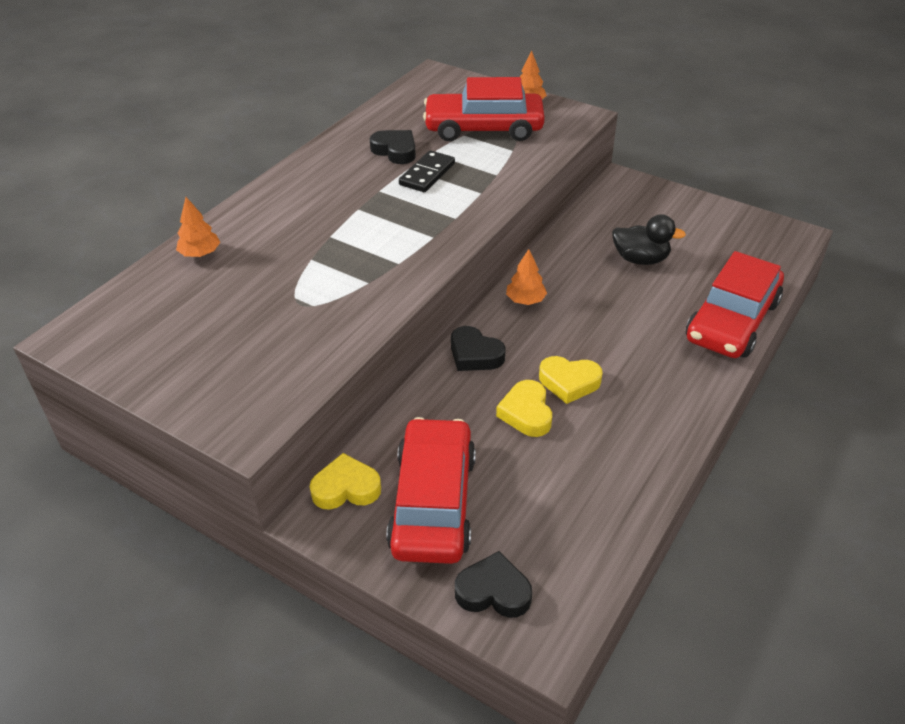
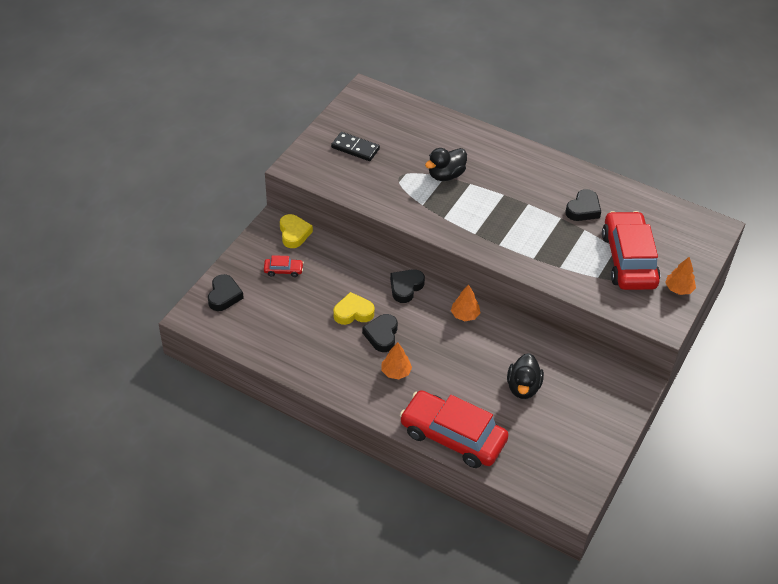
camera: 85 degrees right, 5 degrees up
(200, 254) = (445, 128): orange tree -> orange tree (396, 372)
(308, 257) = (446, 175): none -> black duck
(427, 174) = (553, 228): black domino -> black domino (355, 148)
(433, 502) = (283, 270): red car -> red car, size x0.41
(569, 382) = (382, 335): yellow heart -> black heart

